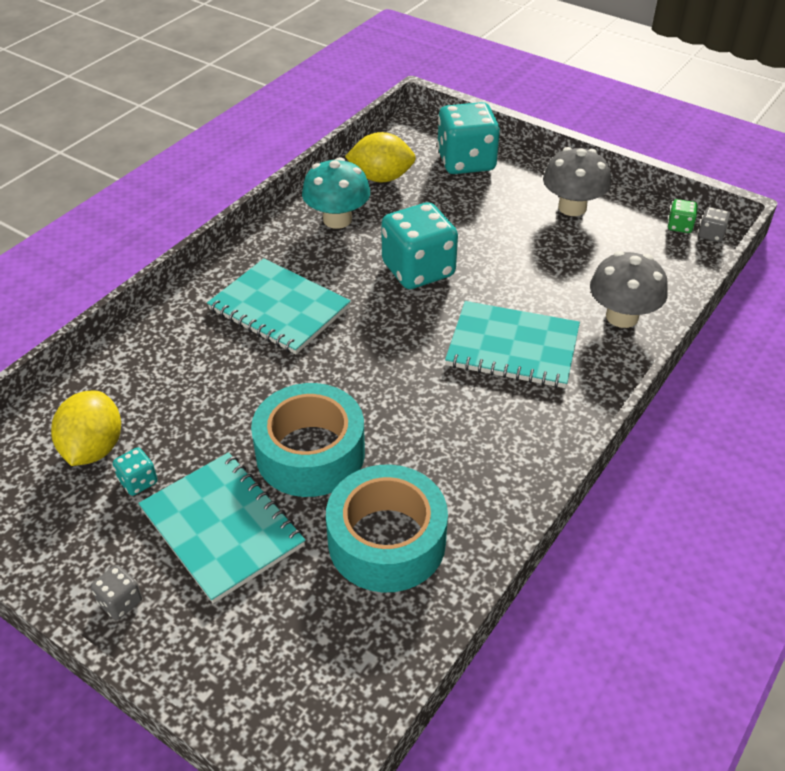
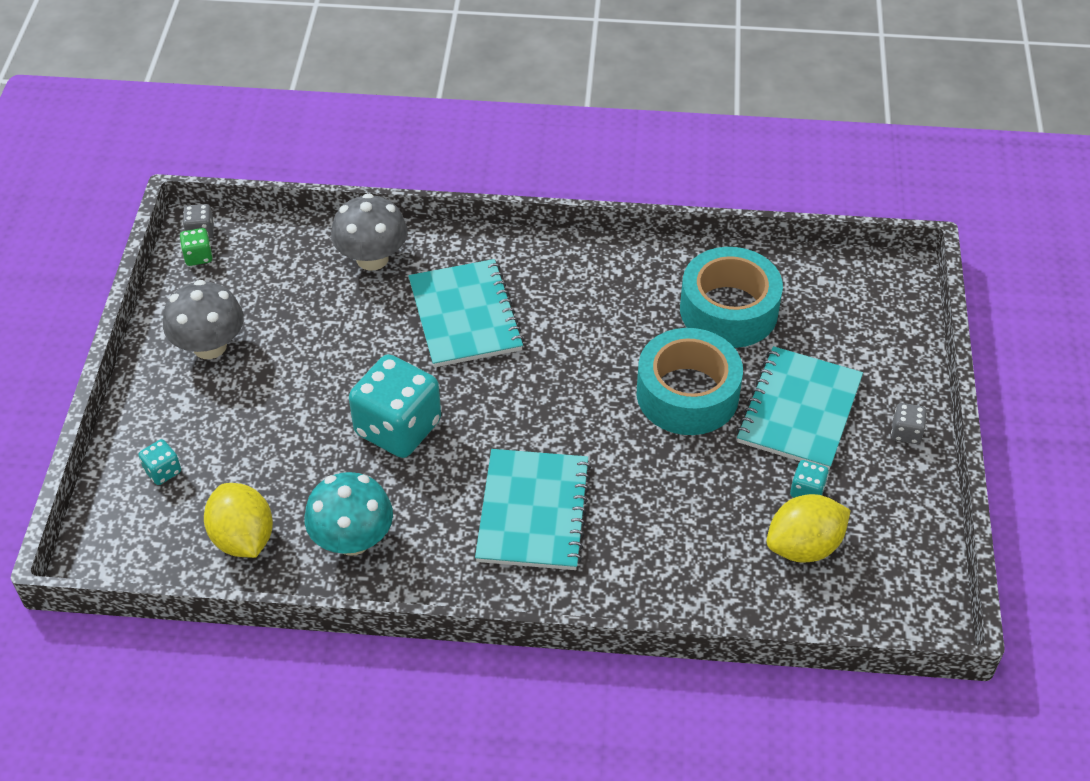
camera: 120 degrees left, 5 degrees up
(466, 162) = (163, 471): turquoise dice -> turquoise dice, size x0.43

